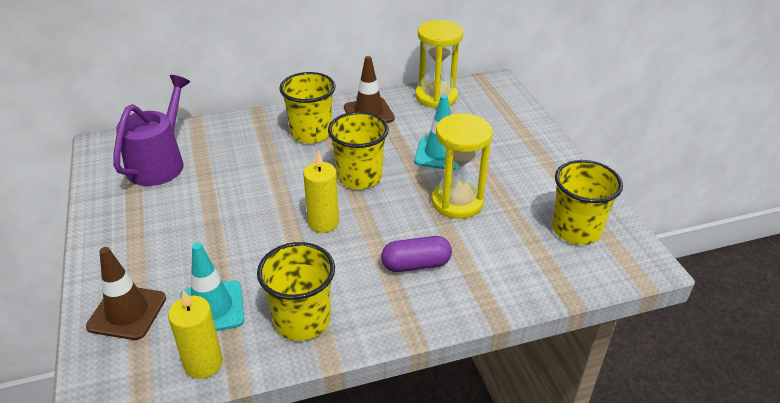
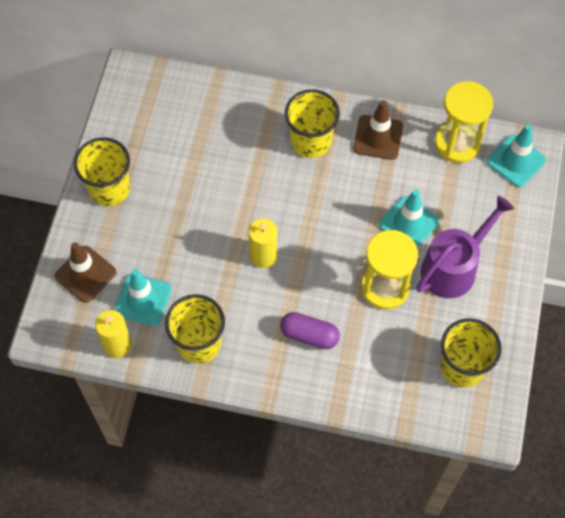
camera: 30 degrees right, 25 degrees up
(159, 163) = (166, 121): purple watering can -> purple watering can (453, 267)
(359, 177) = (321, 218): yellow cup -> yellow cup (109, 188)
(490, 92) = (516, 161): none -> turquoise traffic cone

